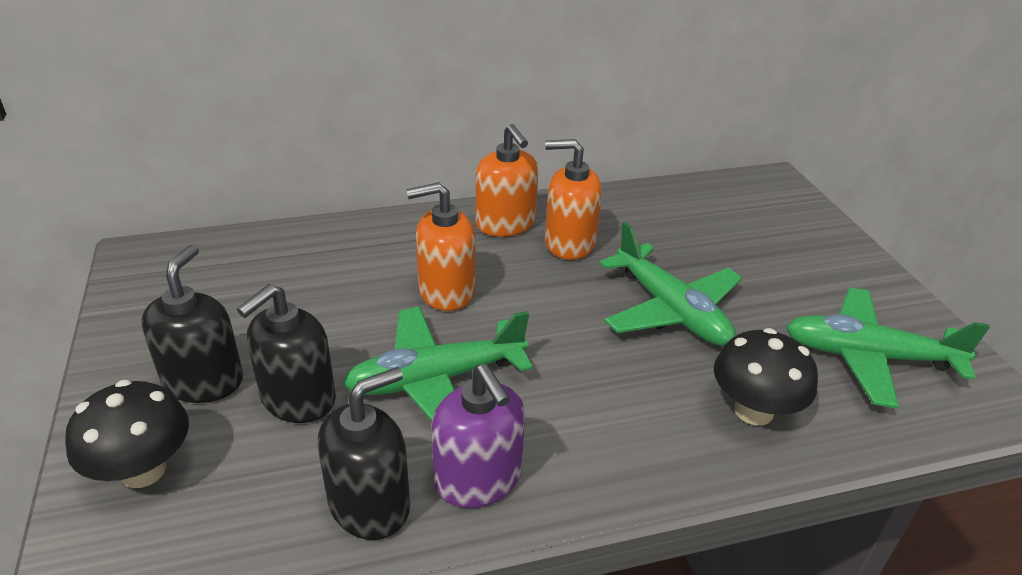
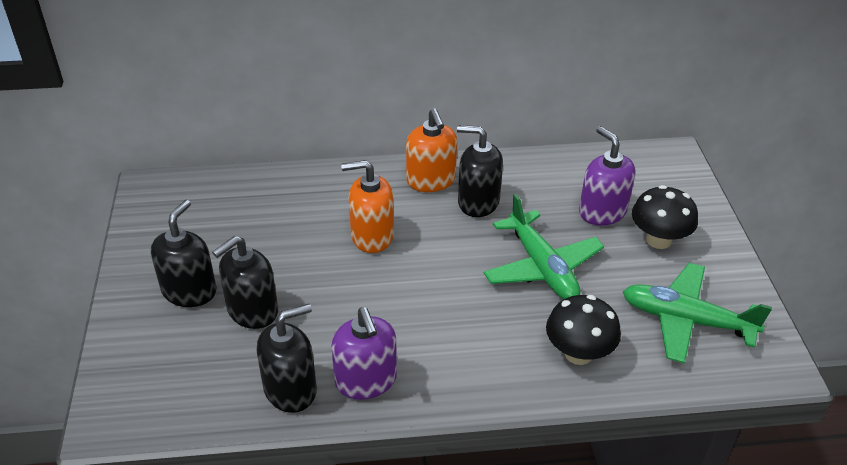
camera: 10 degrees right, 5 degrees up
(143, 470) = (147, 350): black mushroom -> black mushroom (658, 240)
(436, 379) = (351, 306): green plane -> none
(569, 243) = (478, 202): orange soap dispenser -> black soap dispenser
(719, 243) = (602, 212): none -> purple soap dispenser

